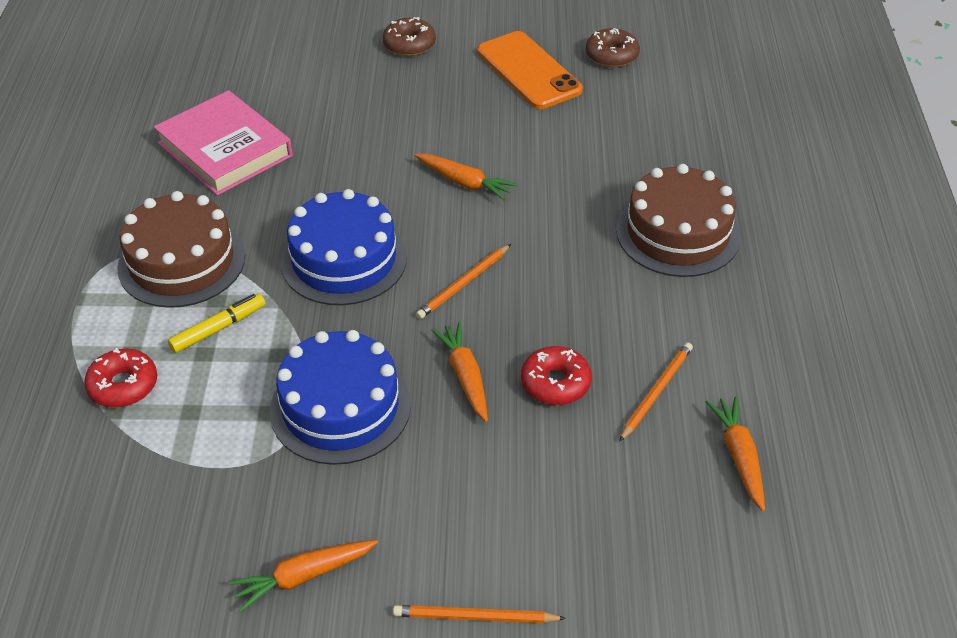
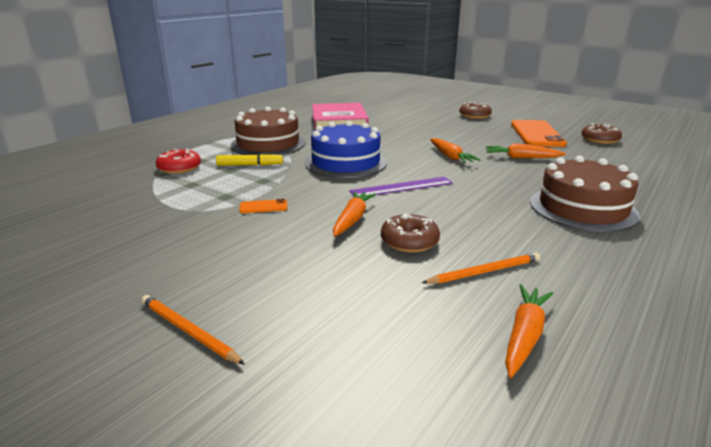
camera: 35 degrees right, 20 degrees down
(303, 577) = (131, 262): orange carrot -> orange carrot (521, 158)
(340, 407) = (263, 207): blue cake -> orange phone
(463, 284) = (401, 187): orange pencil -> purple ruler
(555, 383) = (409, 241): red donut -> brown donut

